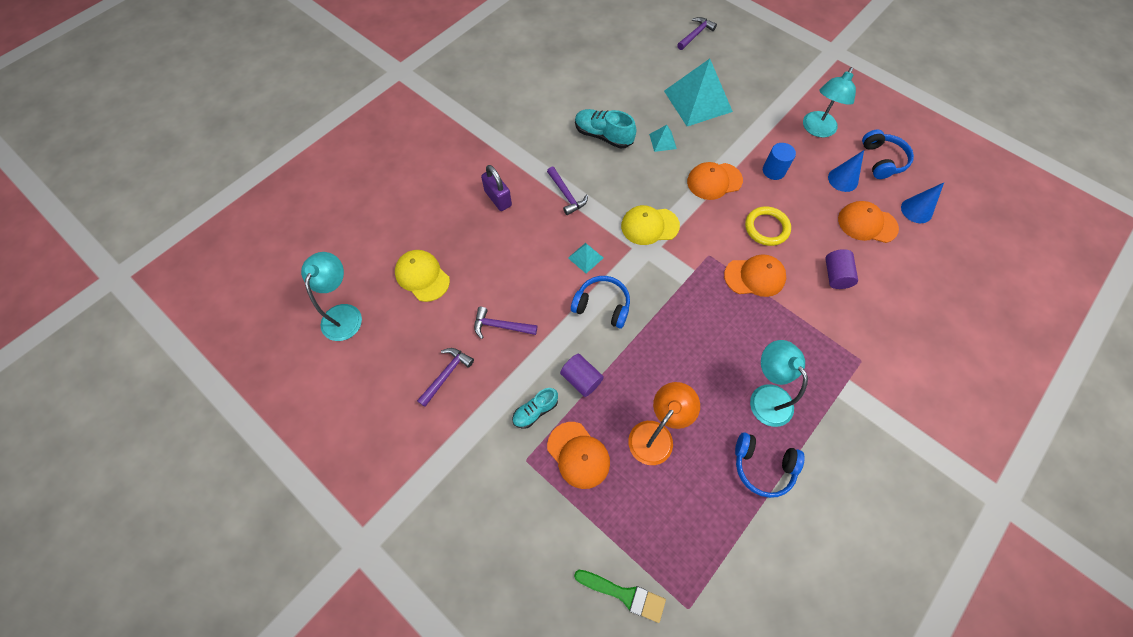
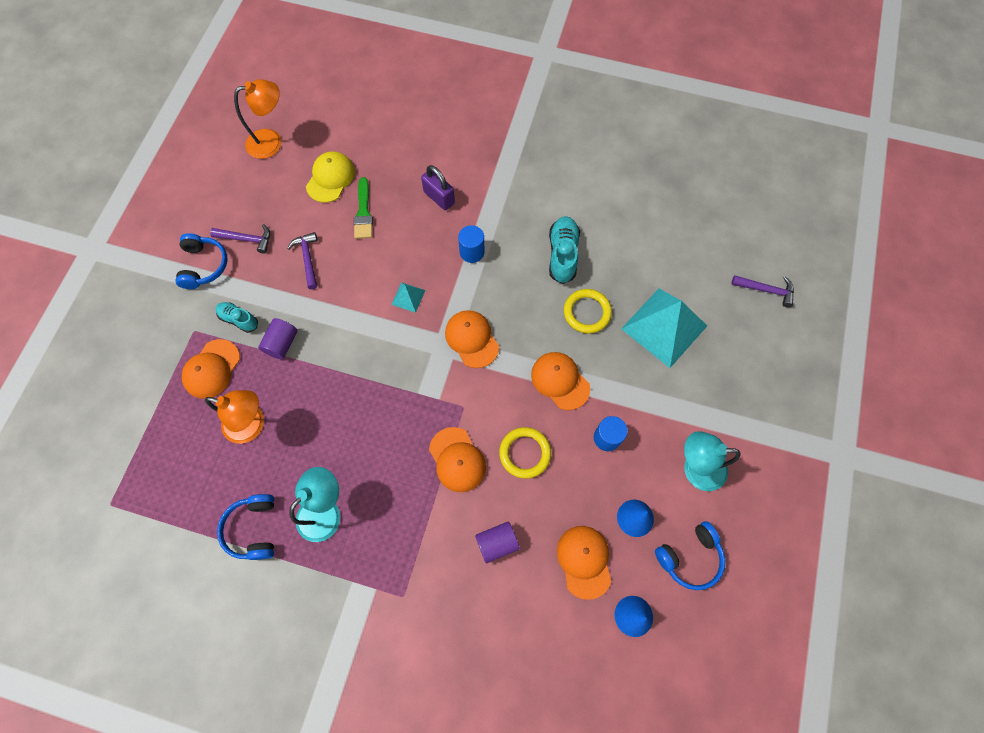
camera: 65 degrees right, 5 degrees up
(344, 314) = (272, 142): turquoise lamp -> orange lamp
(498, 198) = (439, 197): purple padlock -> purple padlock turned 75 degrees counterclockwise
(566, 195) = (472, 252): purple hammer -> blue cylinder
(602, 306) = (362, 331): blue headphones -> blue headphones (204, 266)
(624, 594) = (107, 449): green brush -> green brush (363, 212)
(649, 226) = (471, 339): yellow cap -> orange cap
(662, 141) = (587, 312): turquoise pyramid -> yellow ring

